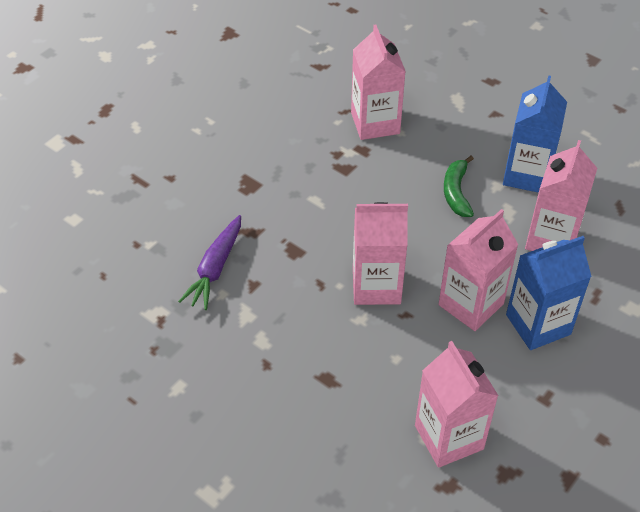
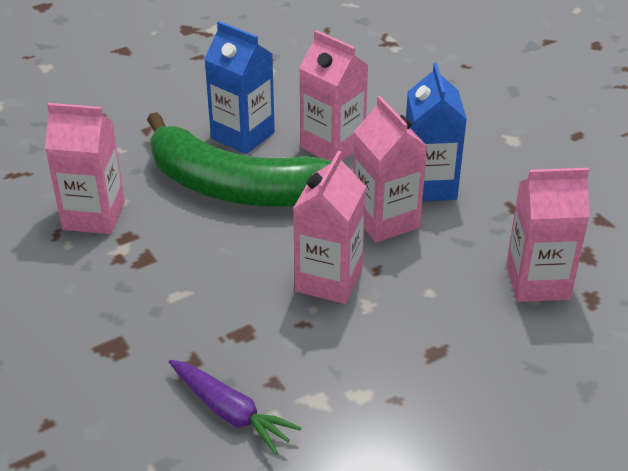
camera: 70 degrees left, 10 degrees down
(456, 192) = (236, 187): green banana -> green banana, size x2.48

